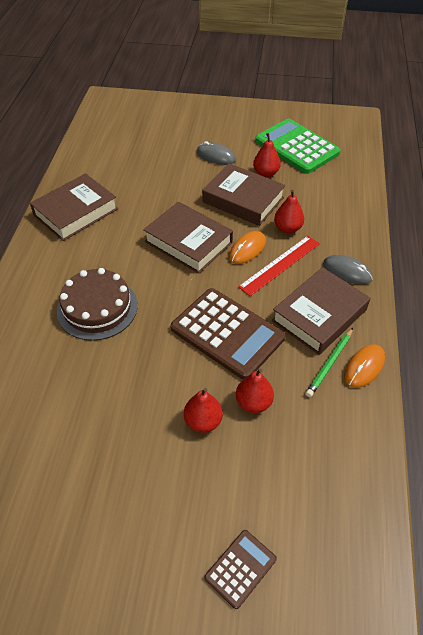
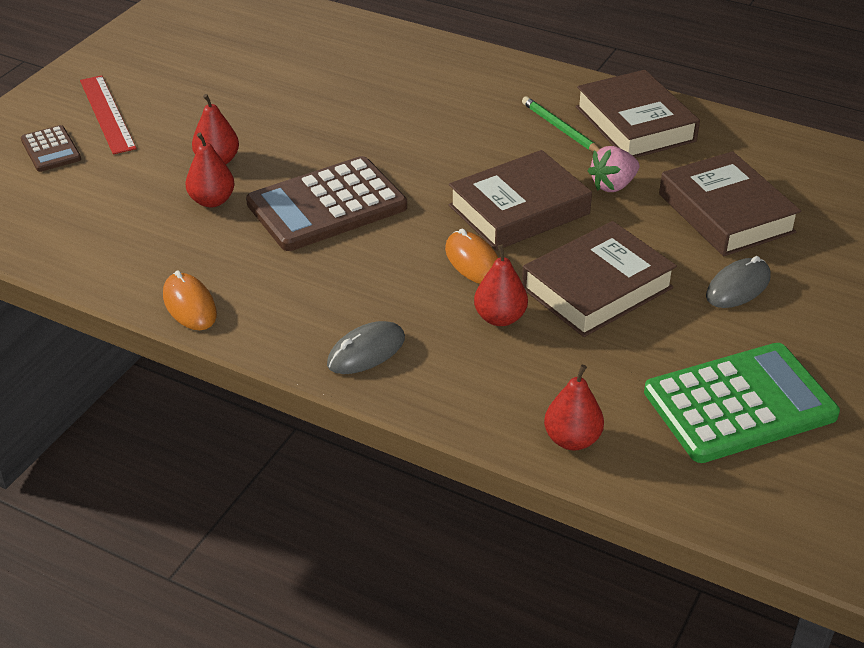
camera: 110 degrees right, 10 degrees down
(97, 308) = (434, 117): brown cake -> none
(147, 210) = (613, 185): none -> pink strawberry
(266, 173) = (663, 335): red pear -> red pear (572, 439)
(280, 265) = (422, 285): red ruler -> red ruler (107, 114)
(319, 315) = (302, 294): brown book -> brown book (726, 213)
(329, 363) = (218, 277): green pencil -> green pencil (560, 129)

